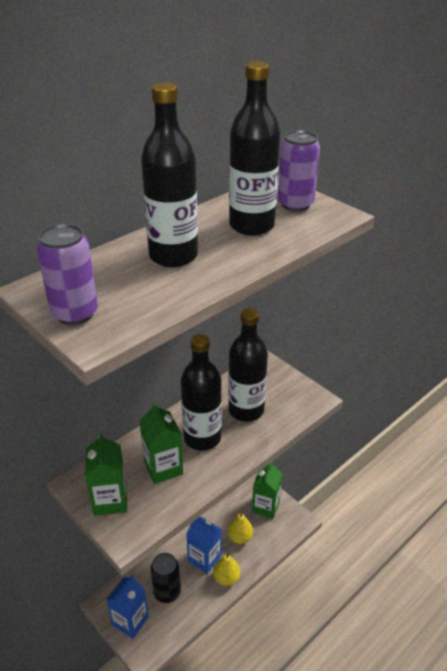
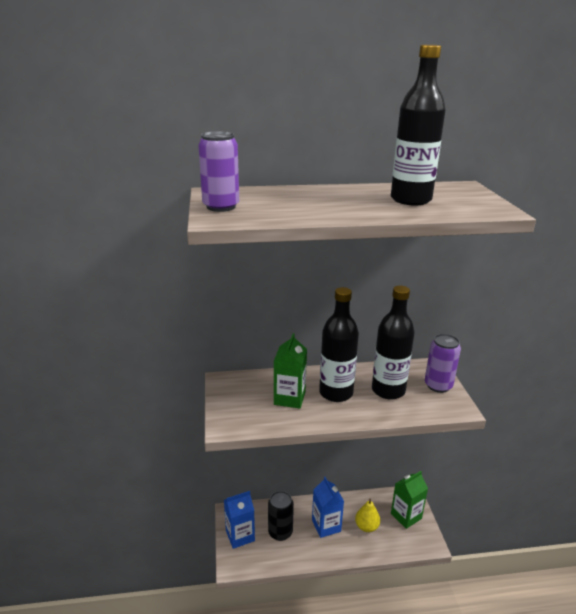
camera: 35 degrees right, 10 degrees down
(110, 500) = (235, 400): green carton -> none
(173, 256) = (326, 199): black bottle -> none
(226, 578) = (333, 550): yellow pear -> none
(295, 204) = (467, 198): purple can -> purple can (438, 385)

